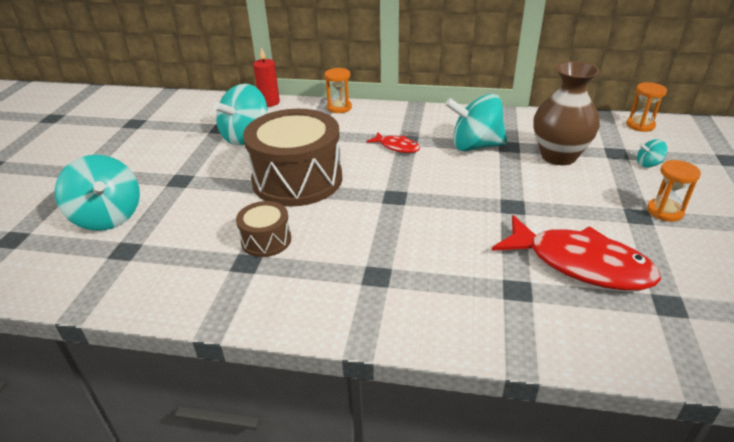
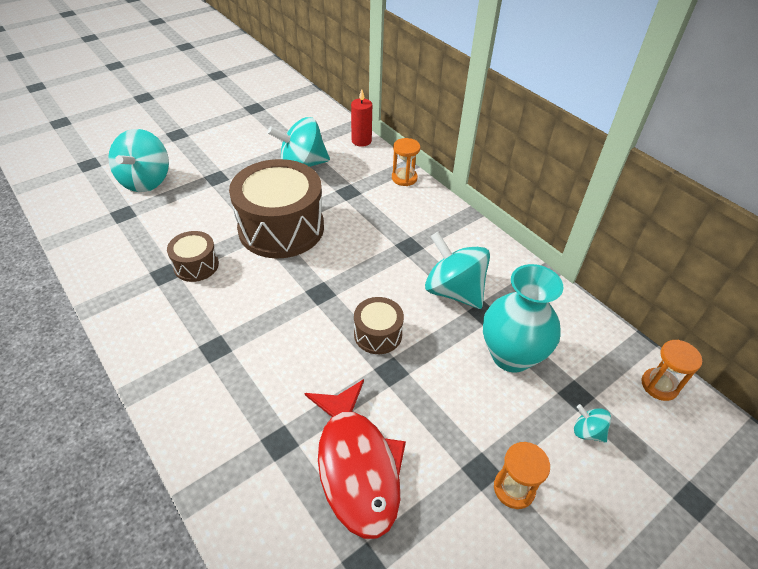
camera: 40 degrees right, 10 degrees up
(397, 147) = (390, 247): red fish -> none
(471, 194) = (378, 334): none -> brown drum
(558, 156) = (511, 355): brown vase -> turquoise vase

